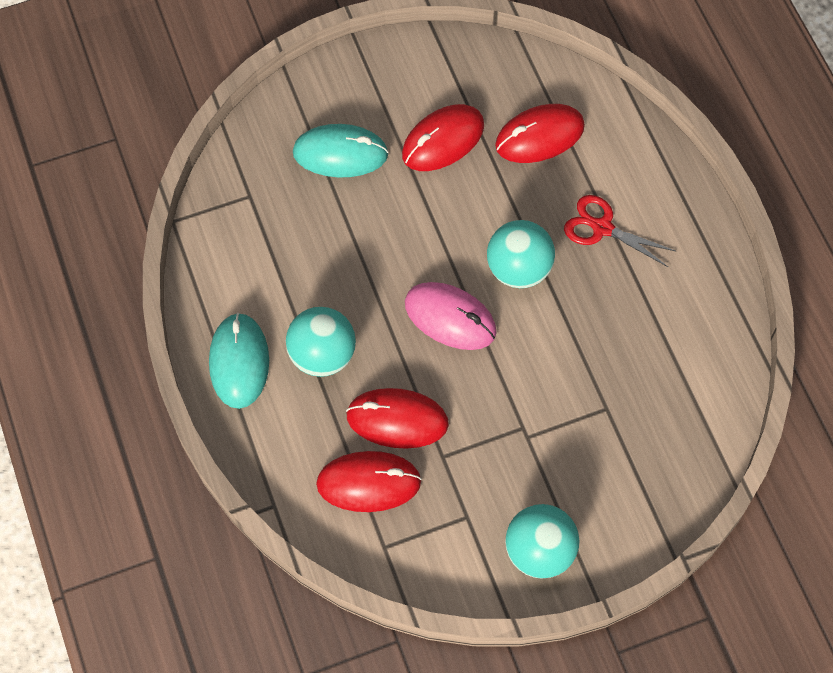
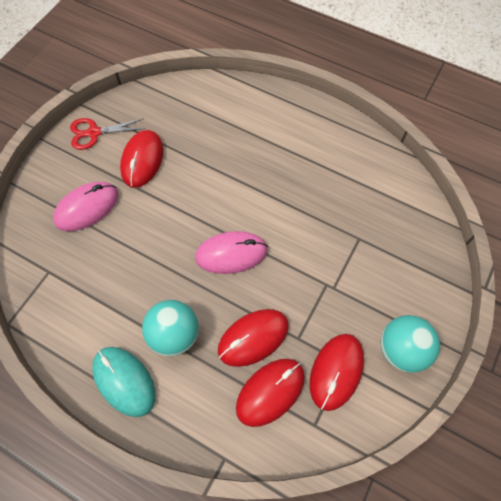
camera: 40 degrees left, 0 degrees up
(340, 154) = (87, 208): turquoise mouse -> pink mouse
(518, 269) = (245, 199): turquoise ball -> none
(539, 136) = (194, 123): red mouse -> red mouse (336, 371)
(602, 228) = (269, 146): red scissors -> red scissors (94, 133)

